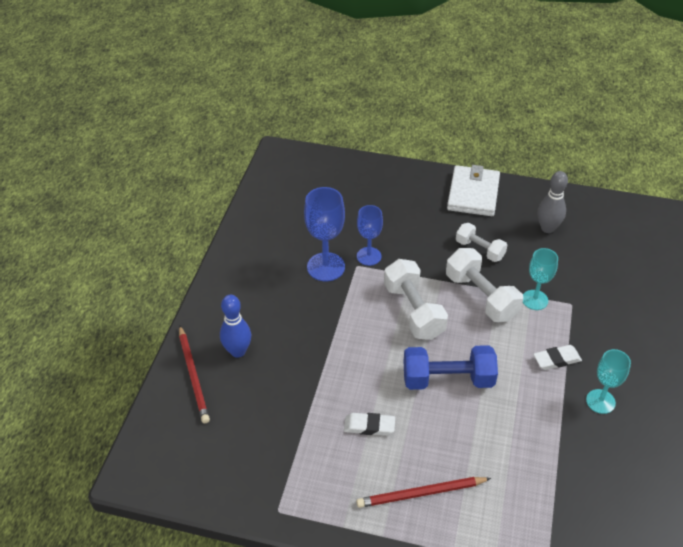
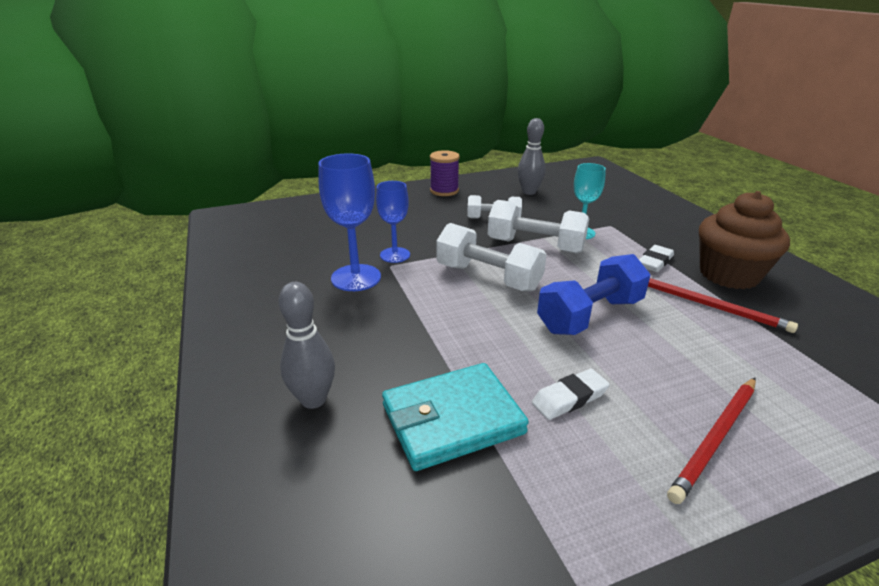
camera: 35 degrees left, 15 degrees down
(193, 376) = (264, 463): red pencil -> red pencil (709, 306)
(238, 351) = (313, 399): blue bowling pin -> grey bowling pin
(296, 402) = (452, 419): none -> turquoise wallet
(473, 194) = (444, 191): white wallet -> purple spool
(600, 401) = (729, 275): turquoise goblet -> brown cupcake

